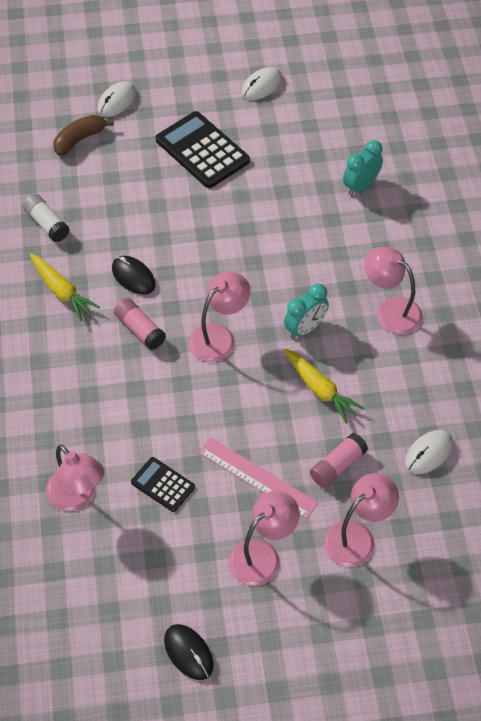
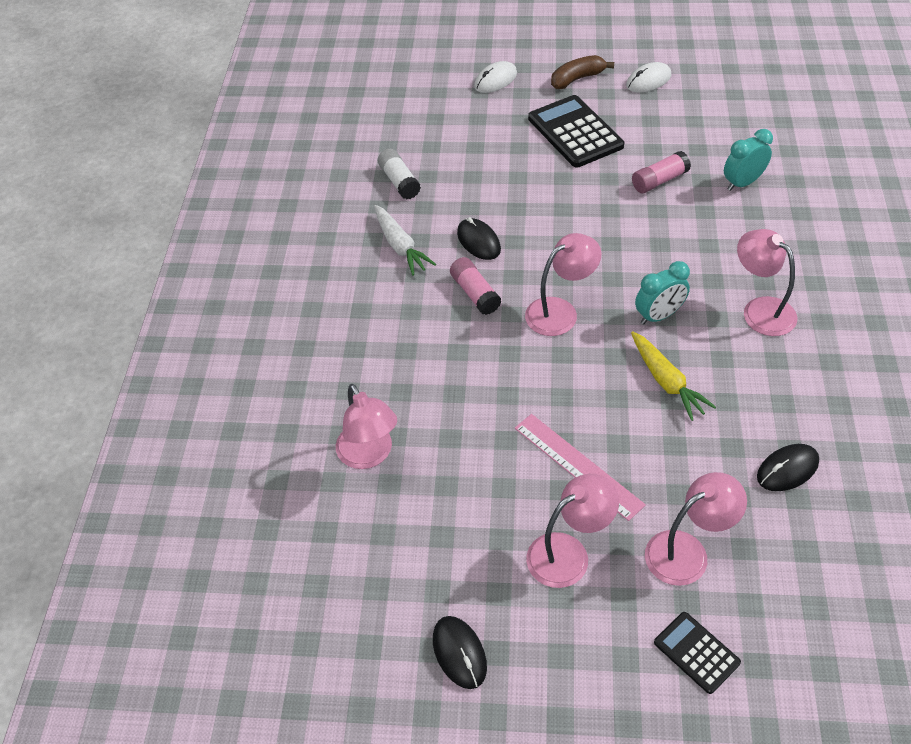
camera: 15 degrees right, 5 degrees down
(62, 291) = (400, 246): yellow carrot -> white carrot
(79, 139) = (450, 110): brown banana -> brown banana (577, 79)
(163, 485) = (467, 456): black calculator -> black calculator (696, 652)
(337, 466) = (674, 467): pink glue stick -> pink glue stick (659, 180)
(428, 453) = (787, 469): white mouse -> black mouse

